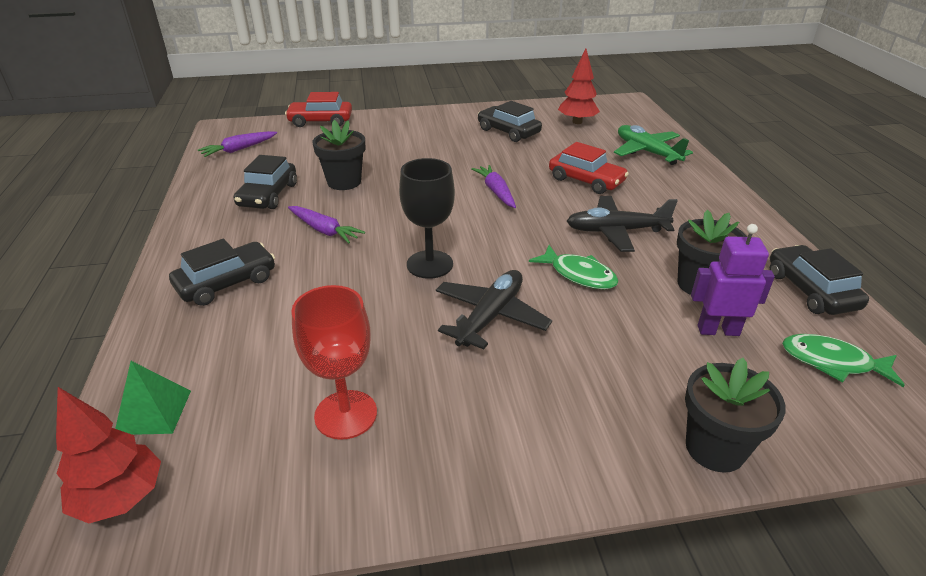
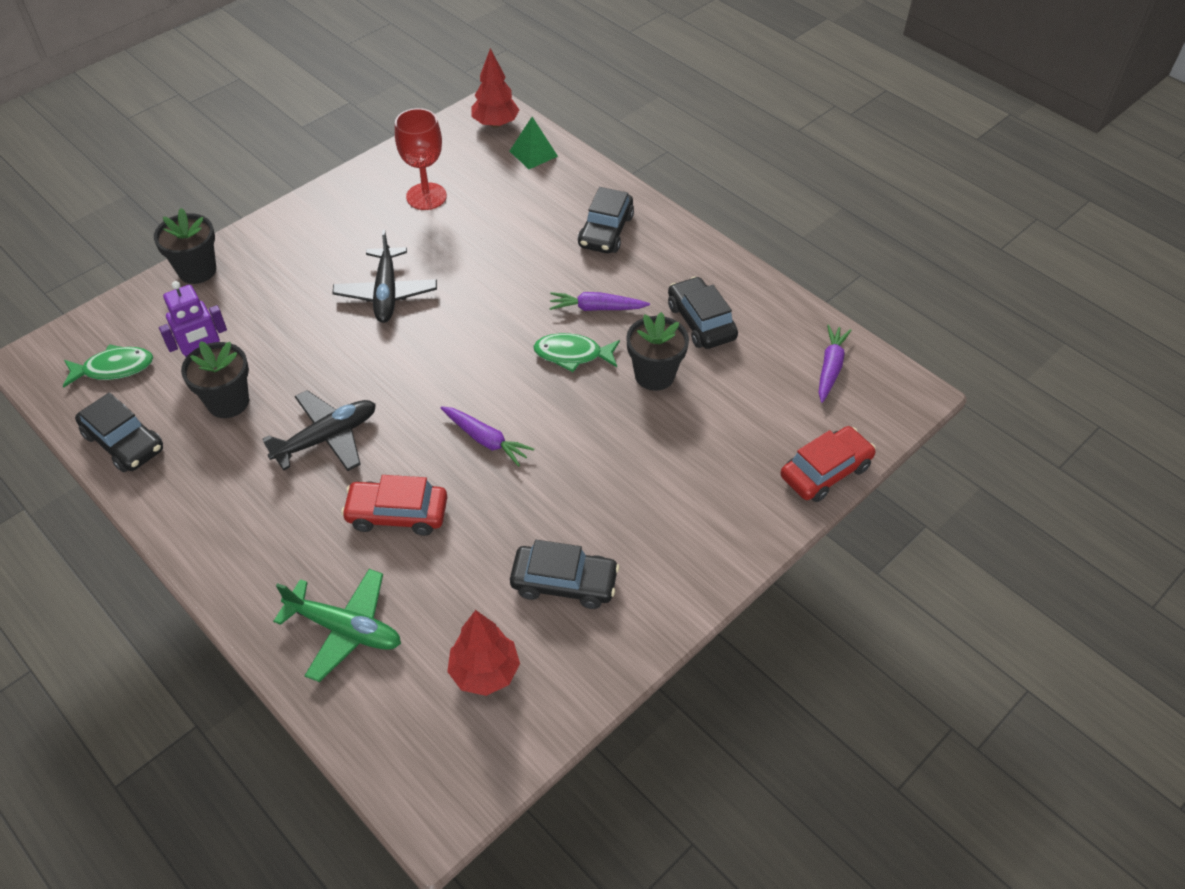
camera: 145 degrees right, 15 degrees up
(429, 264) = (471, 316): black goblet -> none
(579, 275) = (338, 364): green fish -> green fish (572, 355)

